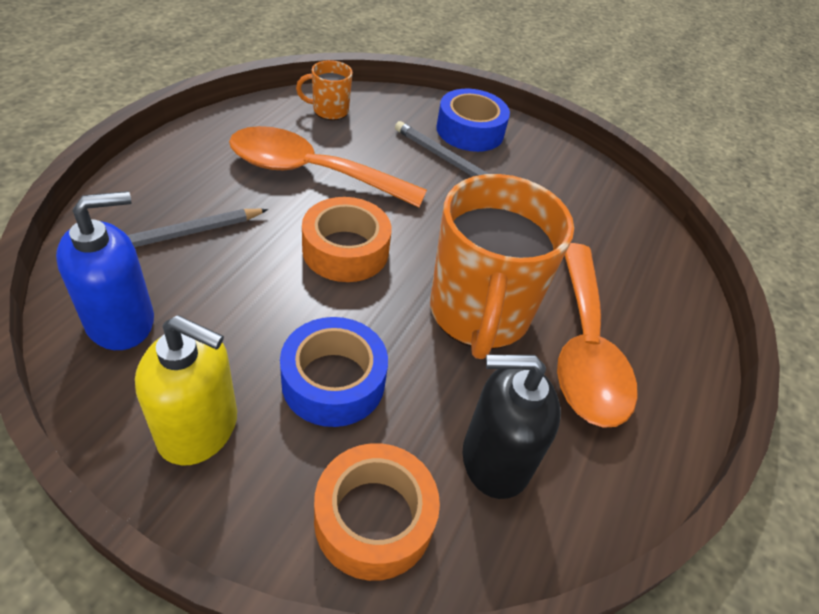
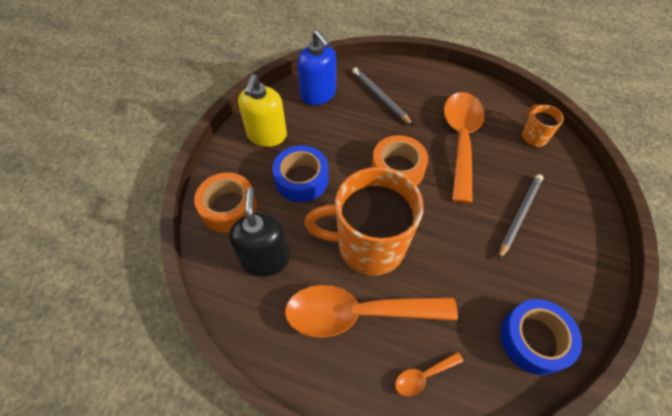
camera: 90 degrees right, 10 degrees up
(470, 131) = (570, 228): blue tape -> blue tape (534, 339)
(657, 300) = (423, 376): none -> orange spoon

